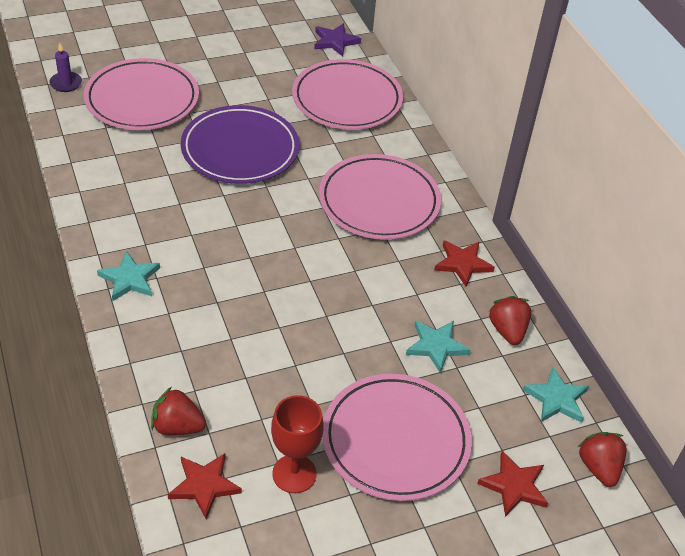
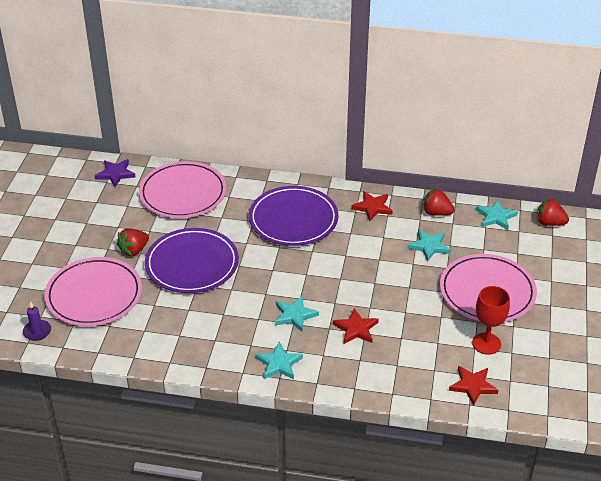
camera: 55 degrees left, 5 degrees down
(177, 426) = (421, 383): red strawberry -> red strawberry (134, 250)
(218, 263) = (294, 315): none -> turquoise star
(379, 201) = (293, 219): pink plate -> purple plate
(514, 486) = (543, 259): red star -> red star (356, 329)

